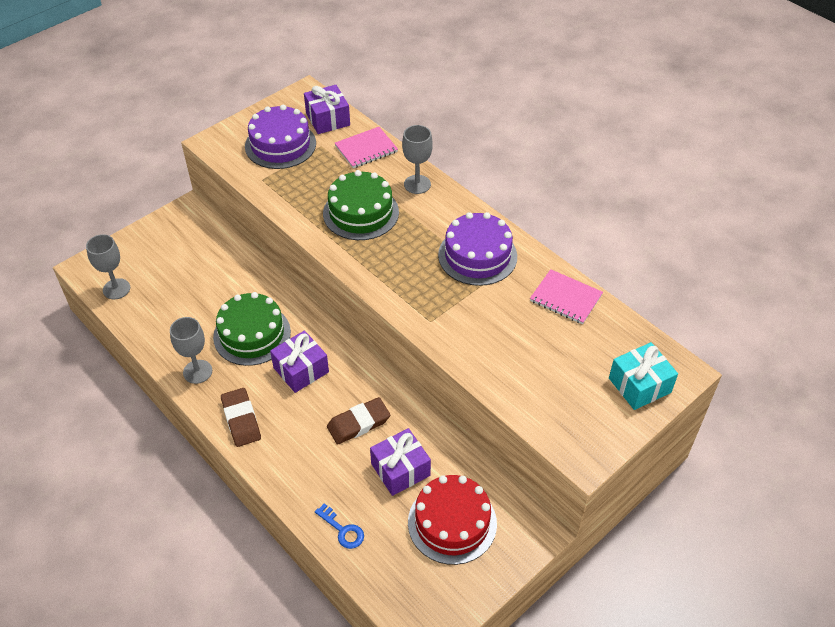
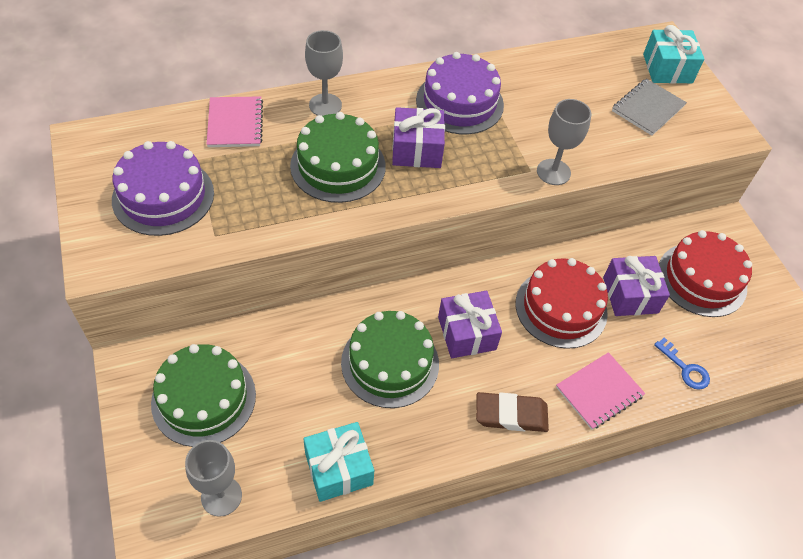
camera: 70 degrees left, 5 degrees up
(157, 337) = (338, 468): none -> turquoise gift
(180, 252) = (204, 398): none -> green cake
(197, 371) = (418, 438): grey goblet -> grey goblet (553, 172)
(328, 119) = (153, 137): purple gift -> purple gift (417, 150)
(343, 530) = (685, 368): blue key -> blue key turned 75 degrees clockwise
(358, 423) = (561, 308): brown eraser -> red cake
(565, 298) = (547, 68): pink notebook -> pink notebook (599, 392)
(568, 382) = (647, 108): none -> grey notebook

